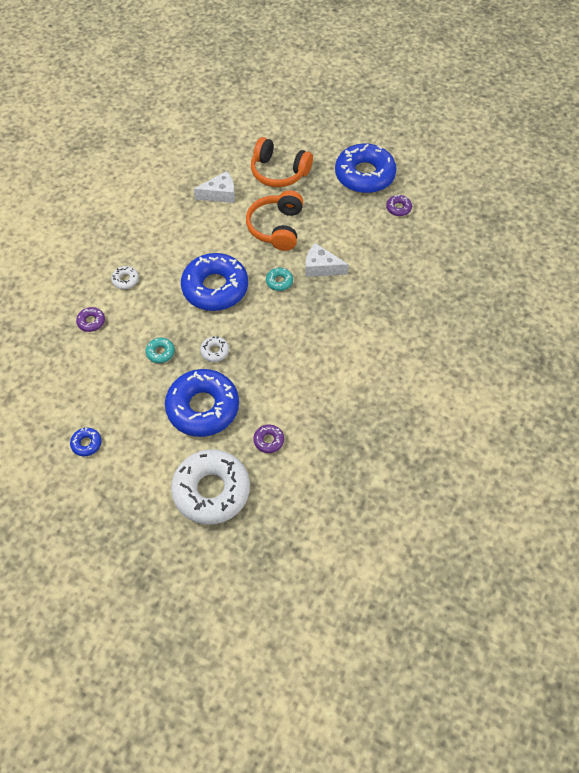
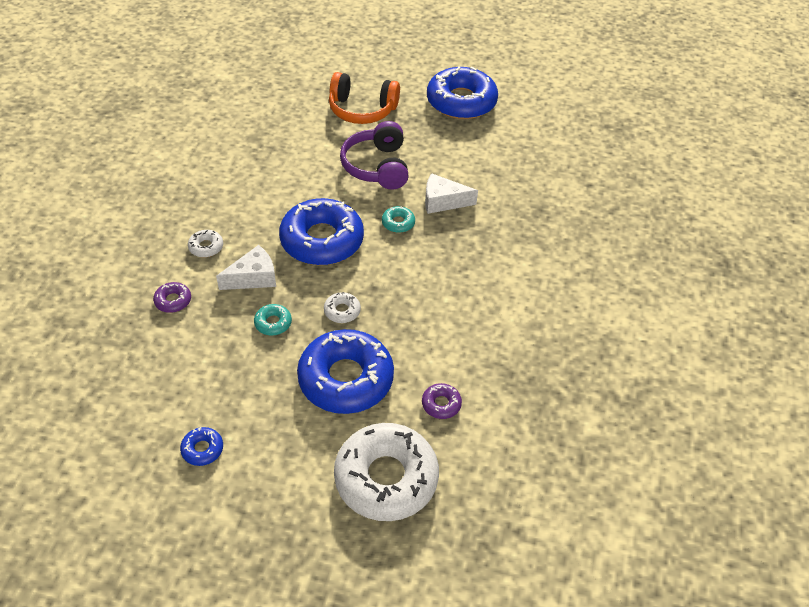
camera: 15 degrees left, 10 degrees down
(220, 194) = (299, 140): white cheese -> white cheese (253, 277)
(277, 228) = (377, 166): orange headphones -> purple headphones
(398, 208) = (510, 130): purple donut -> none

